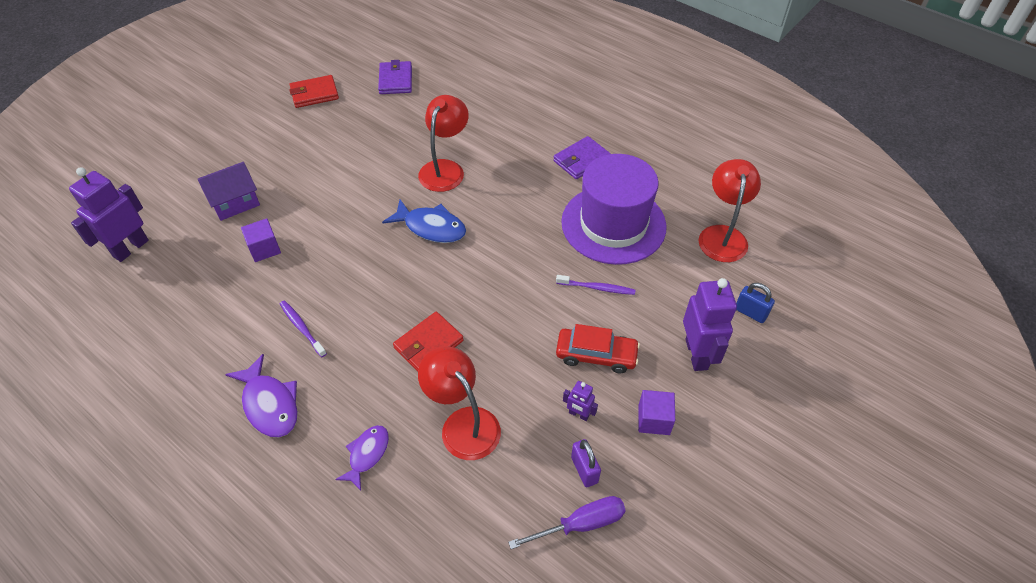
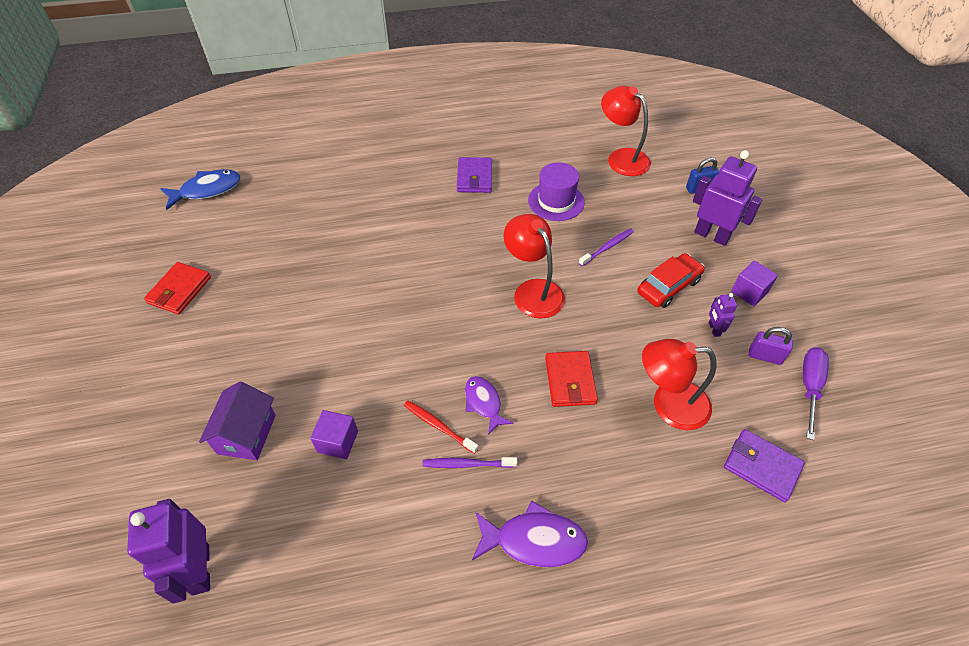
camera: 50 degrees left, 0 degrees up
(320, 292) = (438, 426): none -> red toothbrush
(367, 454) = (649, 491): purple fish -> purple fish (484, 403)
(395, 80) = (242, 226): purple wallet -> purple wallet (761, 467)
(431, 227) = (445, 305): blue fish -> blue fish (207, 190)
(445, 169) = (389, 257): red lamp -> red lamp (533, 291)
(578, 414) = (714, 329): purple robot -> purple robot turned 105 degrees clockwise
(613, 224) = (556, 201): purple hat -> purple hat, size x0.58

